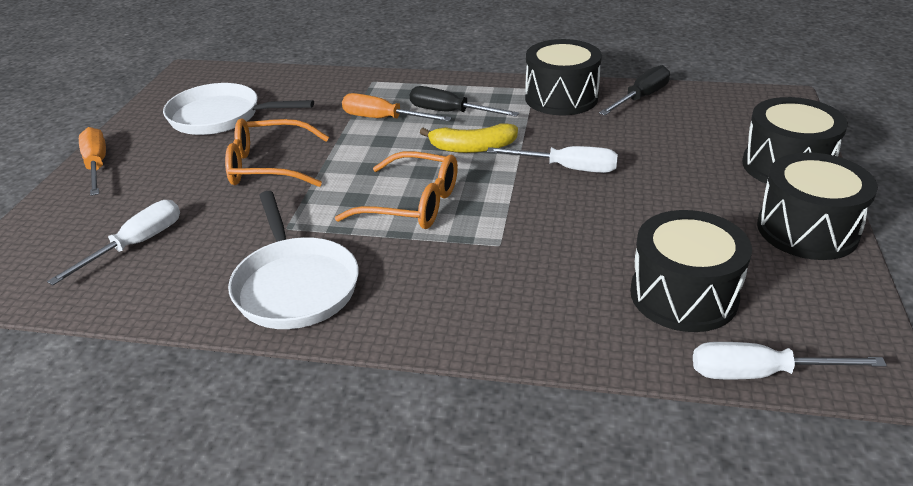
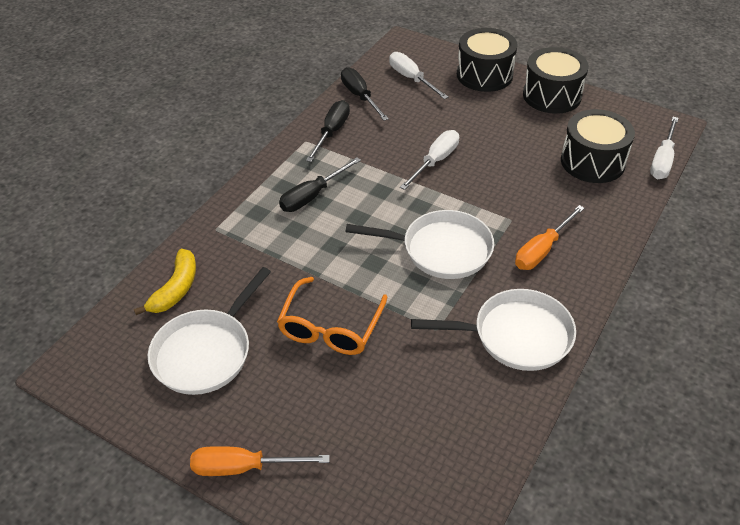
camera: 70 degrees left, 10 degrees up
(136, 245) = (414, 436): white screwdriver -> white screwdriver (411, 79)
(383, 119) = (295, 237): orange screwdriver -> orange screwdriver (542, 250)
(413, 204) = (440, 249): orange glasses -> white pan
(472, 148) = (378, 199): yellow banana -> yellow banana (176, 289)
(561, 98) = (332, 132): black drum -> black screwdriver

